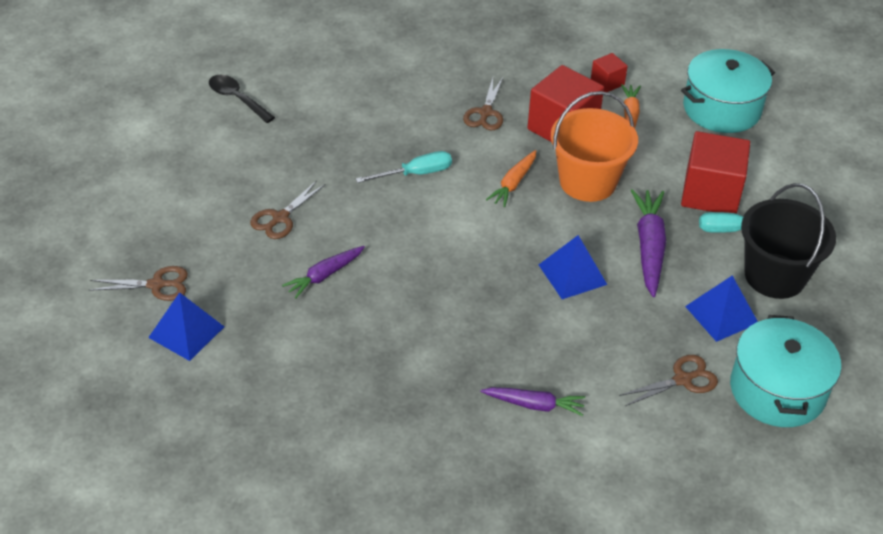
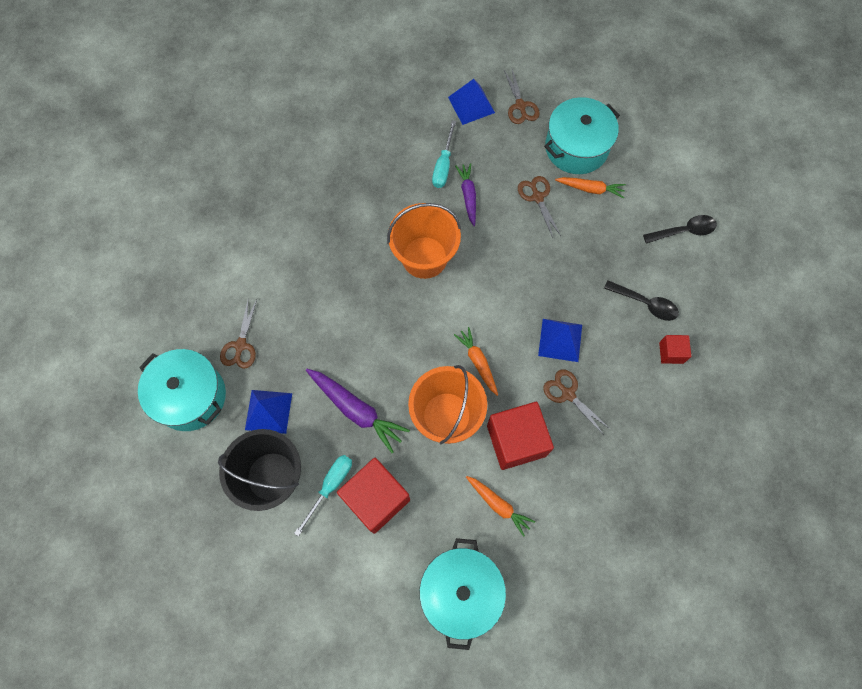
camera: 125 degrees right, 25 degrees up
(156, 285) = (520, 106): brown scissors -> brown scissors turned 45 degrees counterclockwise
(186, 213) = (576, 147): none -> turquoise pot
(236, 181) = (590, 189): none -> orange carrot
(344, 97) = (645, 303): none -> black spoon
(415, 174) = (529, 303): turquoise screwdriver -> turquoise screwdriver (443, 165)
(435, 276) = (424, 257): none -> orange bucket
(534, 405) = (287, 250): purple carrot -> none
(572, 274) = (368, 341): blue pyramid -> blue pyramid (560, 340)
(607, 82) = (550, 518): red cube -> red cube (671, 352)

